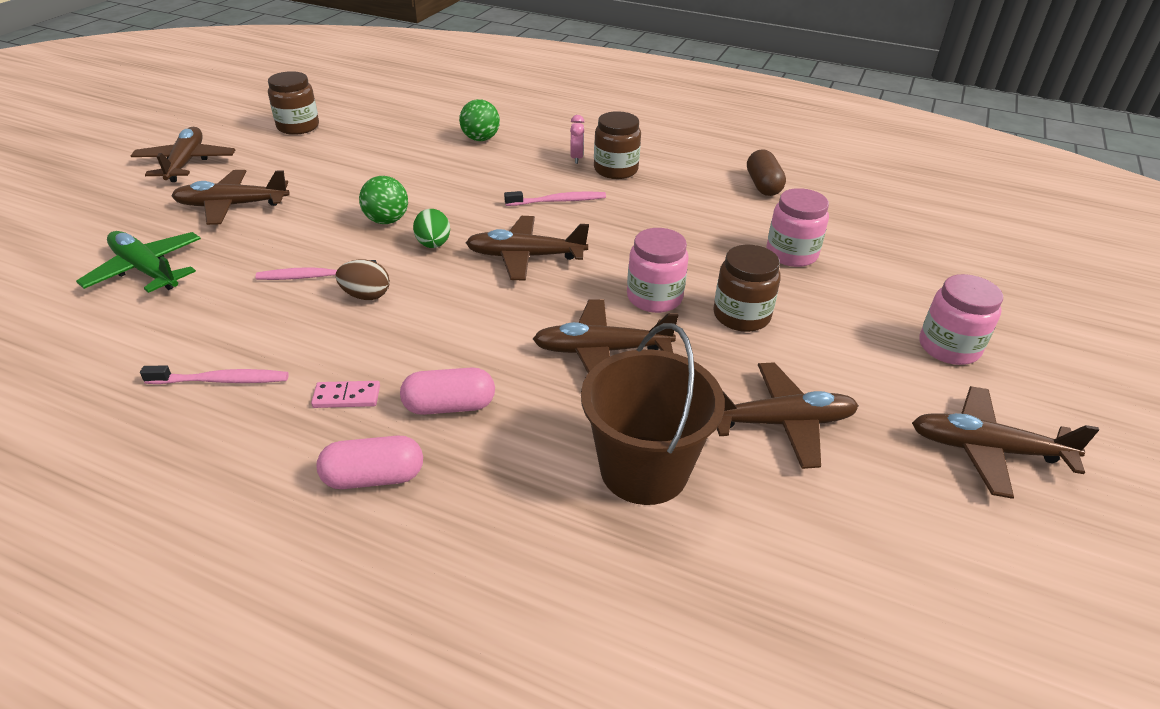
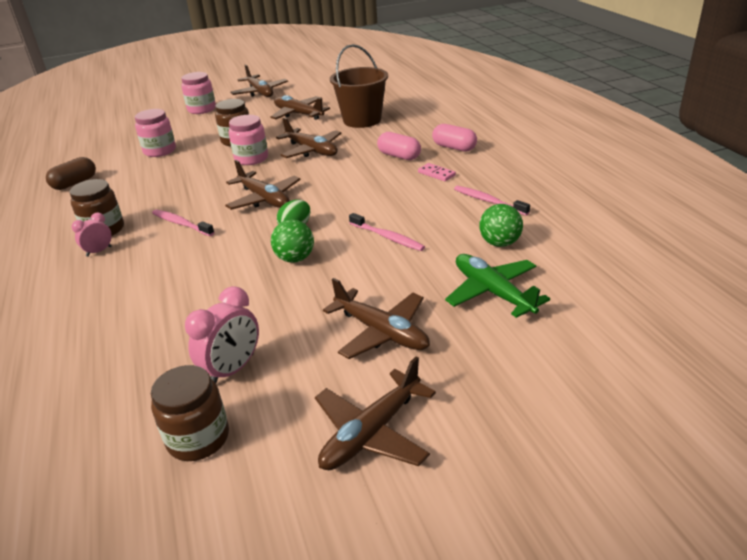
camera: 130 degrees left, 5 degrees down
(146, 270) = (492, 292): green plane -> green plane turned 150 degrees clockwise
(324, 151) = (232, 369): none -> pink clock
(366, 296) = (373, 213): brown egg -> none
(480, 139) = (105, 309): green ball -> green ball (499, 243)

